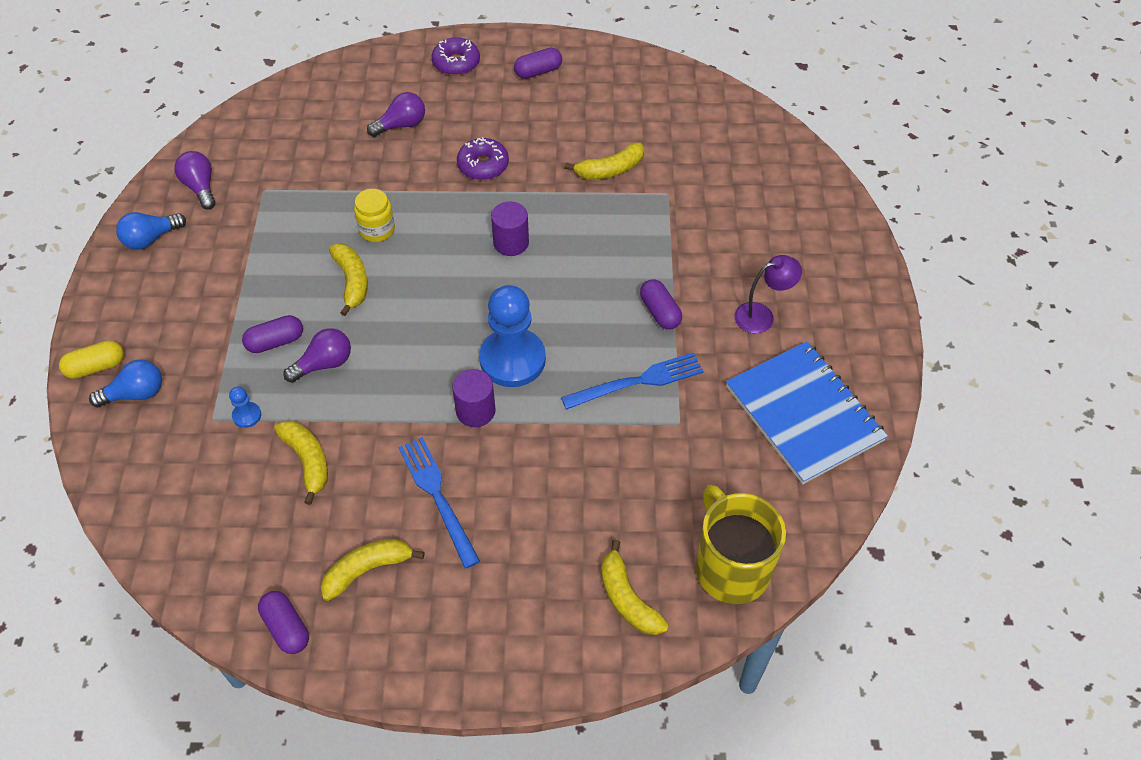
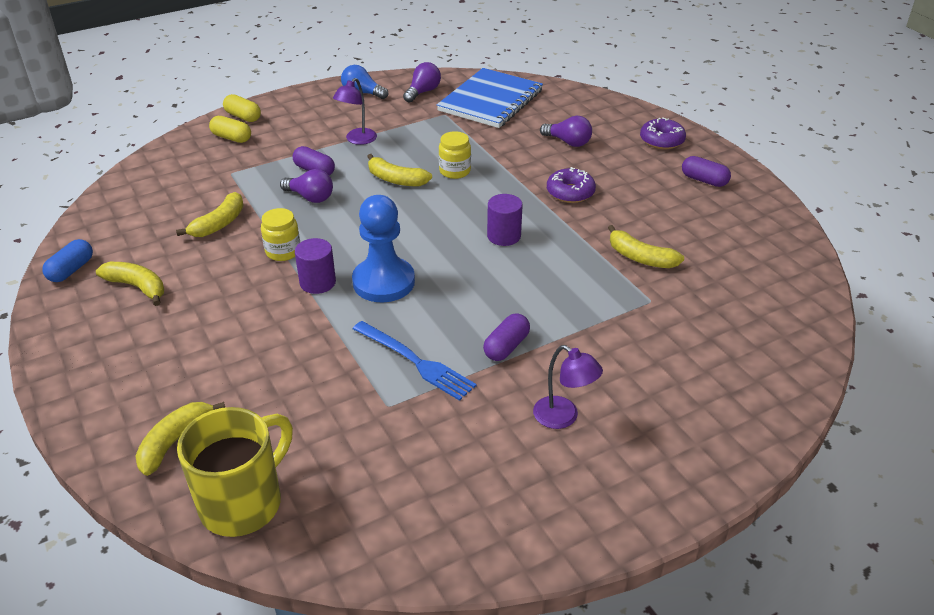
camera: 60 degrees right, 15 degrees down
(135, 394) = (231, 138): blue light bulb -> yellow capsule
(247, 282) = (357, 140): none -> purple lamp
(247, 415) = (242, 184): blue pawn -> none
(286, 628) = (71, 270): purple capsule -> blue capsule
(352, 281) = (396, 180): yellow banana -> yellow banana turned 75 degrees clockwise
(403, 421) = (283, 251): none -> yellow jar
(437, 496) = (222, 295): blue fork -> none
(804, 413) = (465, 494): blue notebook -> blue notebook (490, 100)

